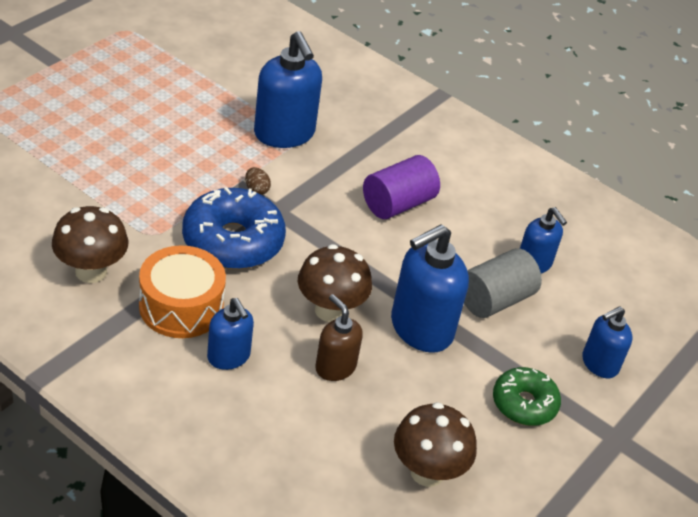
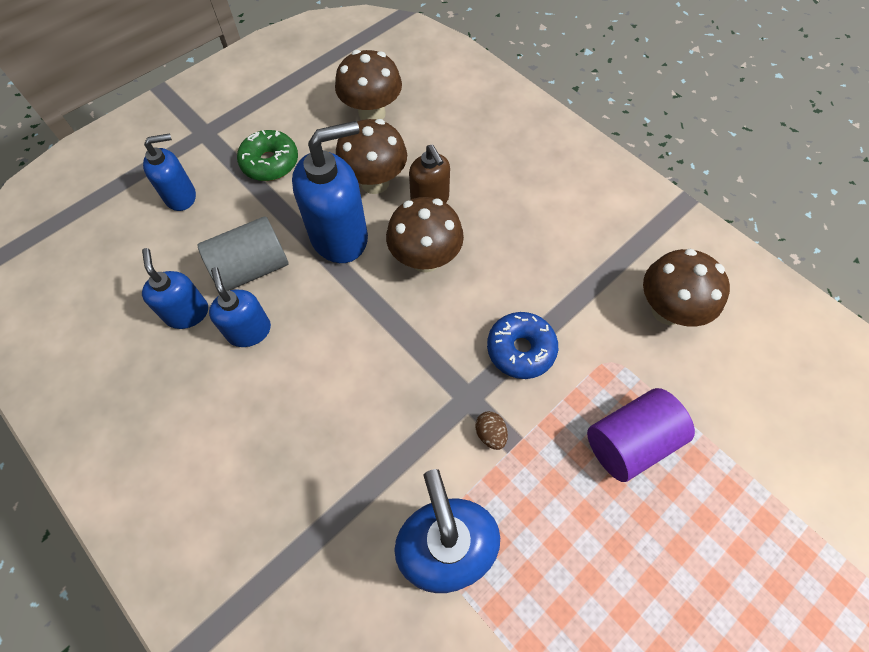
camera: 165 degrees left, 20 degrees up
(181, 306) = (572, 266): orange drum -> none
(229, 357) = (525, 212): blue soap dispenser -> blue soap dispenser (249, 331)
(233, 241) = (520, 349): blue donut -> blue donut, size x0.61
(398, 204) = (316, 408): purple cylinder -> purple cylinder (630, 441)
(400, 385) = (375, 182): none -> brown mushroom

